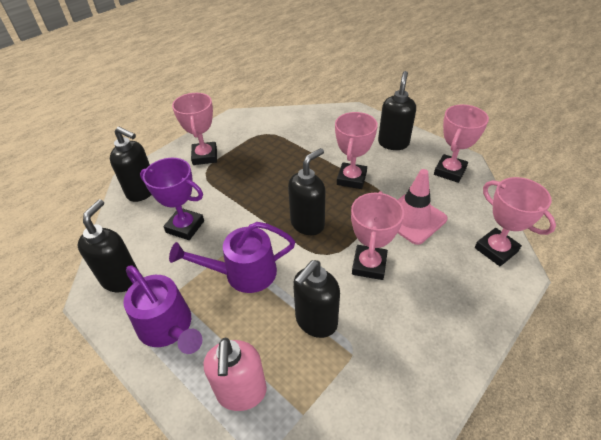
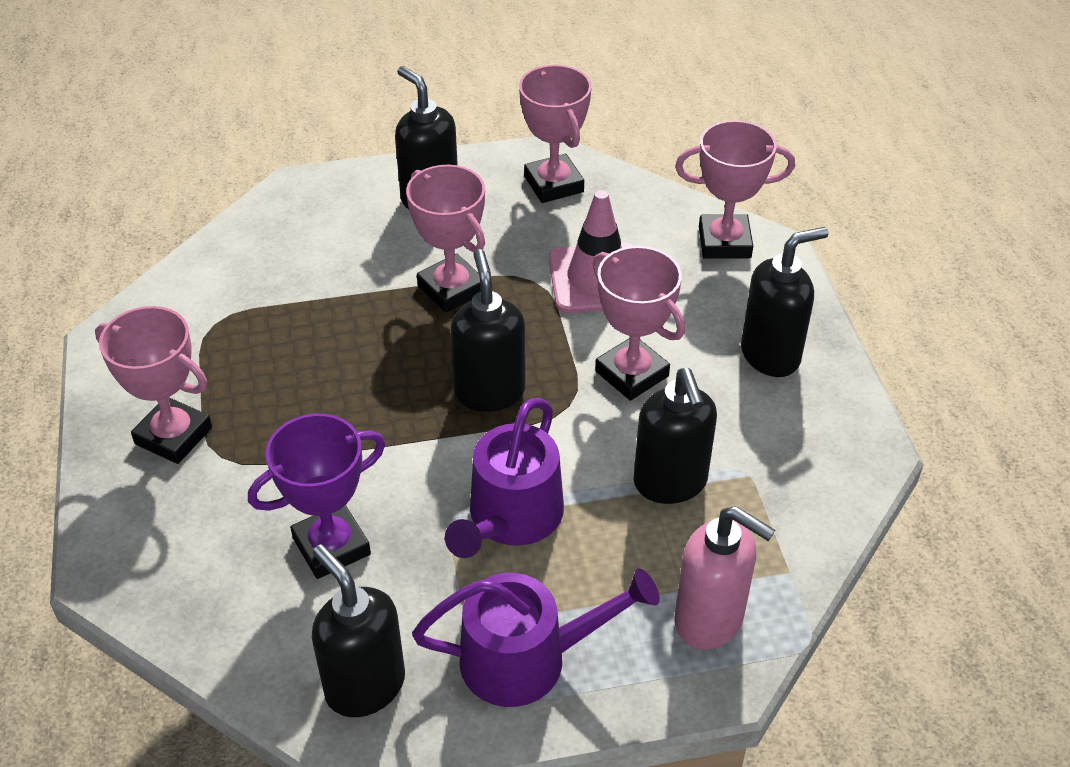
camera: 55 degrees left, 0 degrees up
(142, 191) = (166, 570): black soap dispenser -> black soap dispenser (771, 355)

